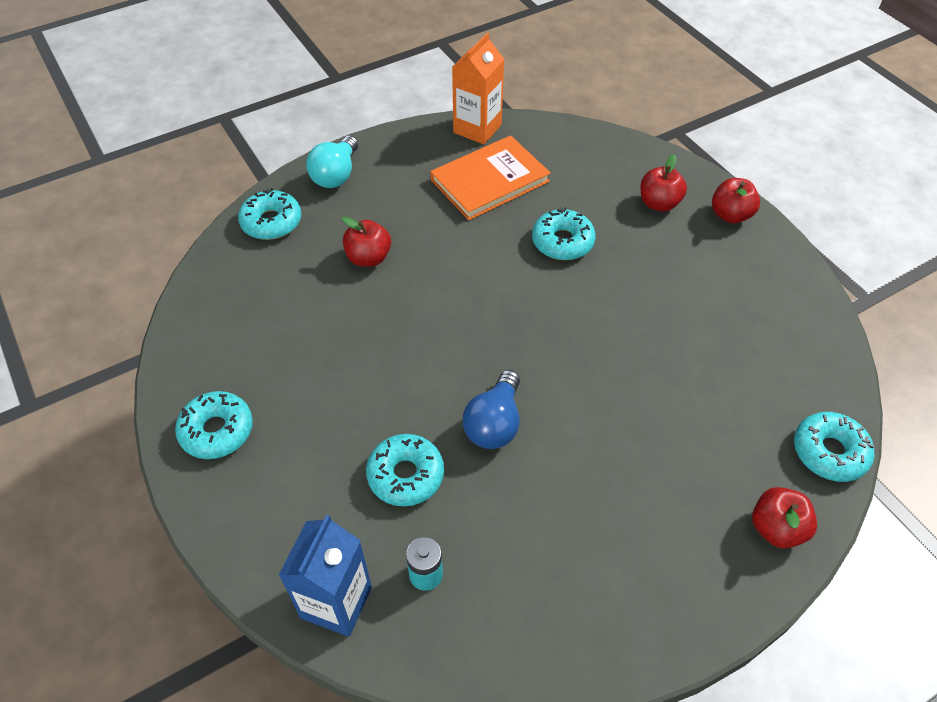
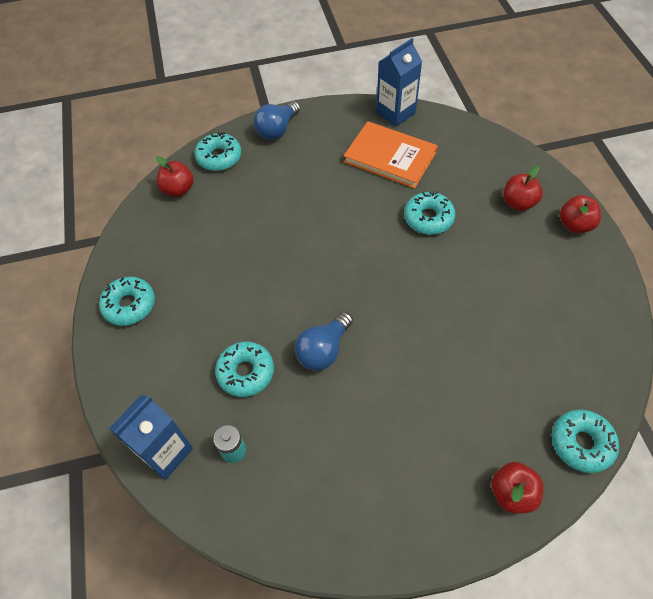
camera: 20 degrees right, 5 degrees up
(336, 175) = (277, 130): turquoise light bulb -> blue light bulb
(368, 258) = (278, 199): red apple -> red apple (178, 189)
(477, 129) = (395, 113): orange carton -> blue carton
(490, 181) = (390, 157): orange book -> orange book turned 45 degrees clockwise

